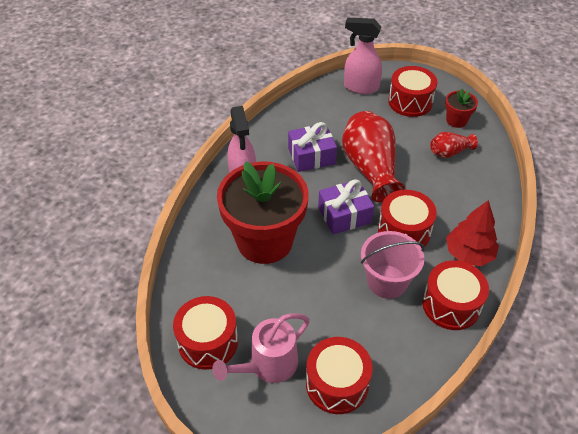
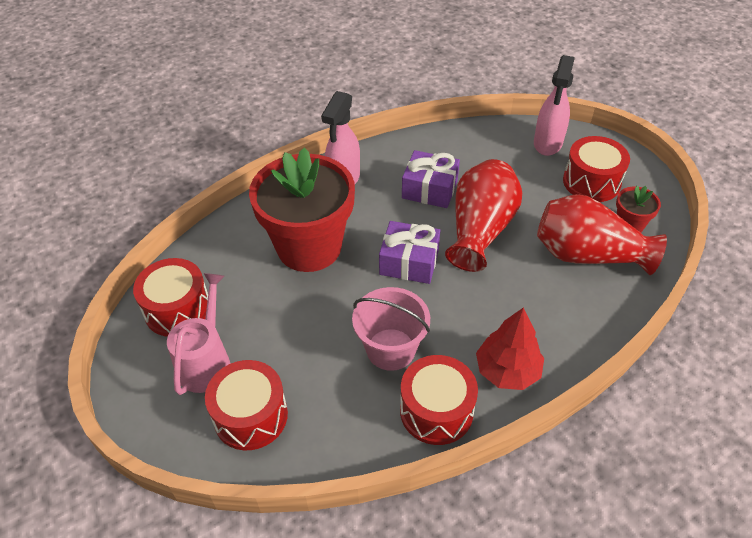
camera: 35 degrees right, 0 degrees up
(268, 366) = (206, 361): pink watering can -> pink watering can turned 105 degrees clockwise
(360, 87) = (547, 143): pink spray bottle -> pink spray bottle turned 120 degrees counterclockwise
(404, 231) = (457, 309): red drum -> none
(449, 152) = (588, 255): red vase -> red vase, size x1.96

